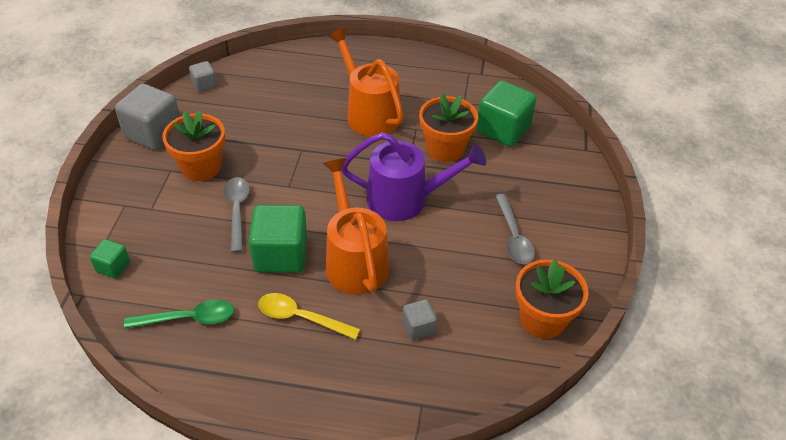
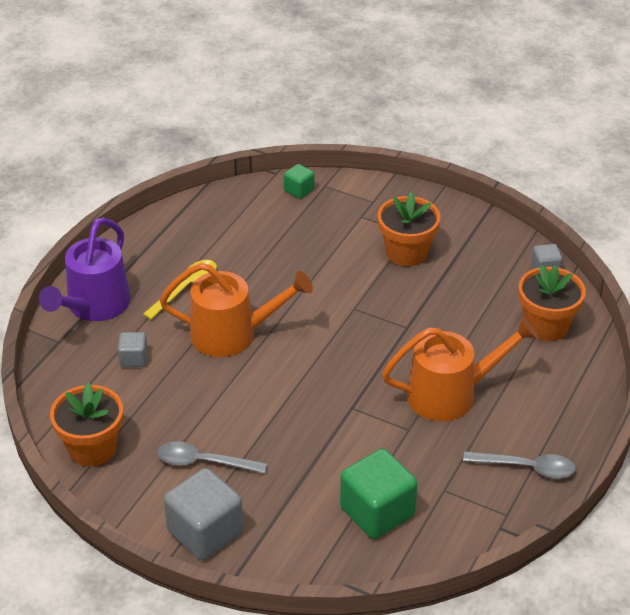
camera: 110 degrees right, 5 degrees down
(153, 133) = (471, 226): grey cube -> grey cube (205, 532)
(188, 318) = (220, 225): green spoon -> none
(237, 211) = (334, 268): grey spoon -> grey spoon (526, 468)
(281, 255) = (263, 288): green cube -> none
(406, 199) = (296, 391): purple watering can -> purple watering can (94, 306)
(445, 148) = (363, 445): orange flower pot -> orange flower pot (546, 326)

